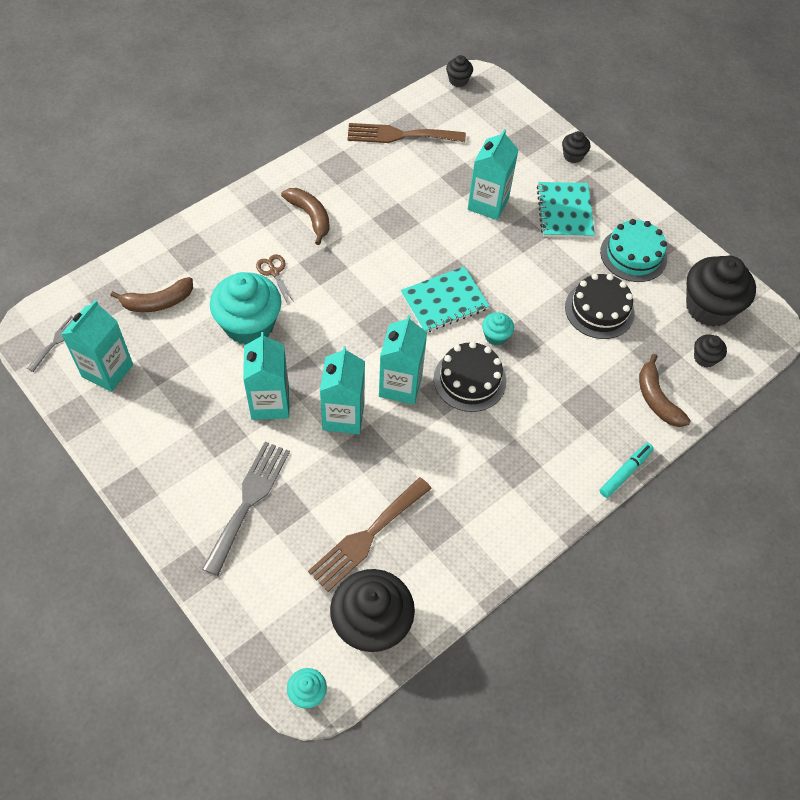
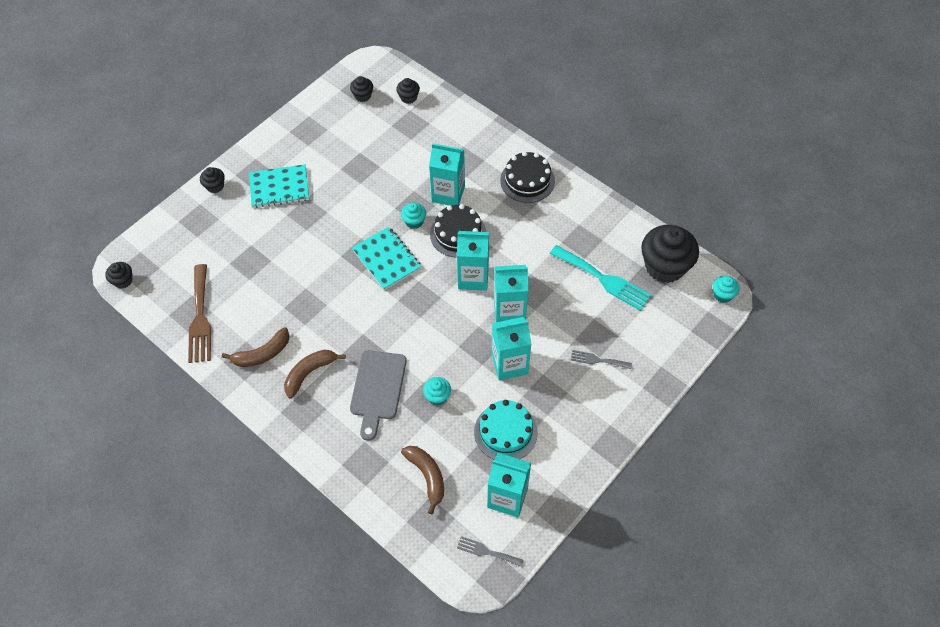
camera: 95 degrees left, 0 degrees up
(249, 325) = (437, 396): turquoise cupcake -> turquoise cupcake, size x0.46
(249, 501) = (597, 360): grey fork -> grey fork, size x0.53
(274, 272) = (377, 389): brown scissors -> grey cutting board
(367, 537) = (603, 279): brown fork -> turquoise fork
(488, 204) = (277, 241): turquoise carton -> turquoise carton (448, 194)
(599, 310) = (377, 159): black cake -> black cake (527, 180)
(625, 472) = (513, 138): turquoise marker -> none
(633, 255) = (319, 141): turquoise cake -> turquoise cake (505, 432)
(656, 399) = (449, 123): brown banana -> brown banana (262, 354)
(709, 307) = (363, 96): black cupcake -> black cupcake, size x0.46

